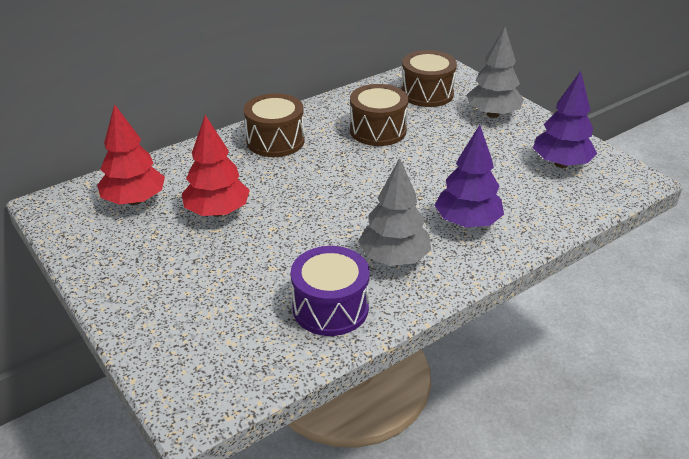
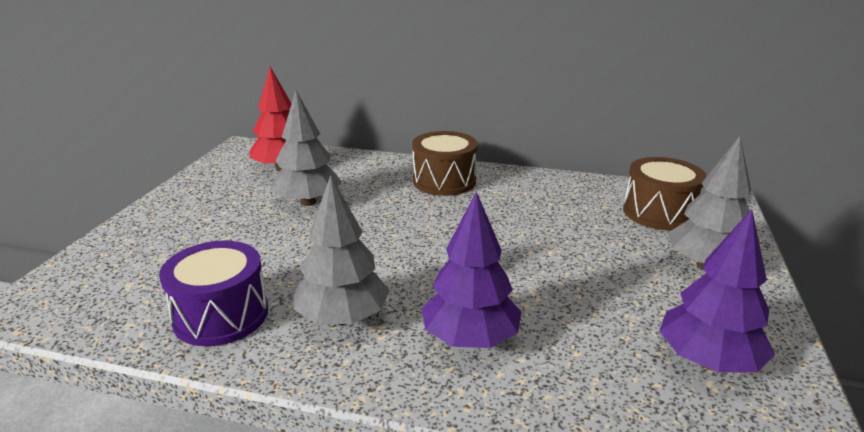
camera: 50 degrees right, 10 degrees down
(217, 212) = (308, 202): red tree -> grey tree
(378, 130) = (545, 216): brown drum -> none

